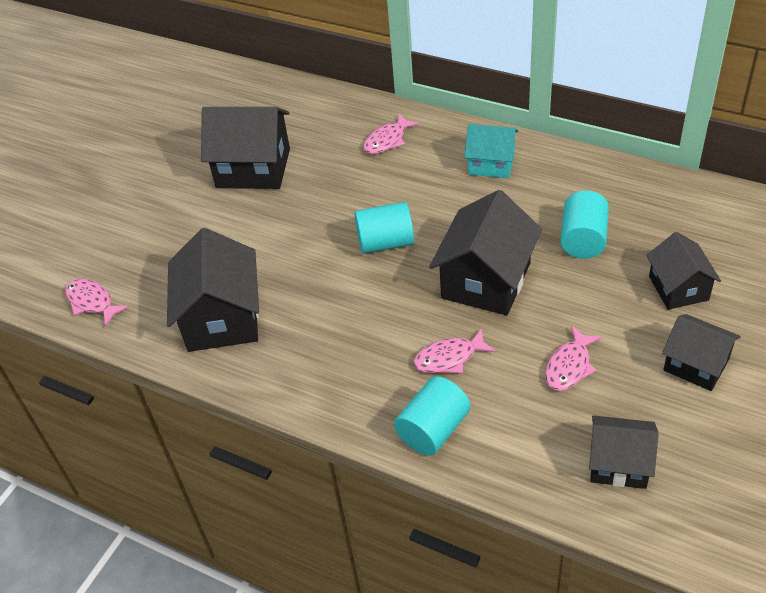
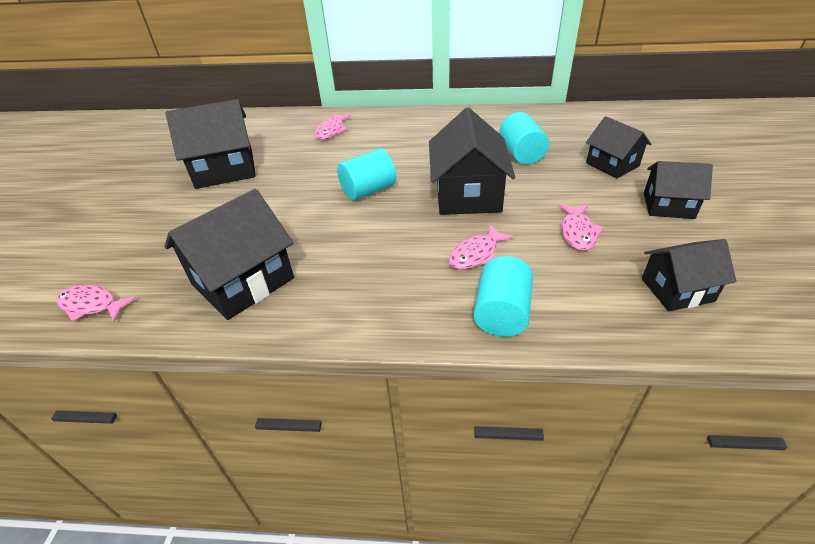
camera: 25 degrees left, 5 degrees down
(222, 318) = (243, 281): black house -> black house turned 75 degrees clockwise
(491, 164) = (421, 127): turquoise house -> none

